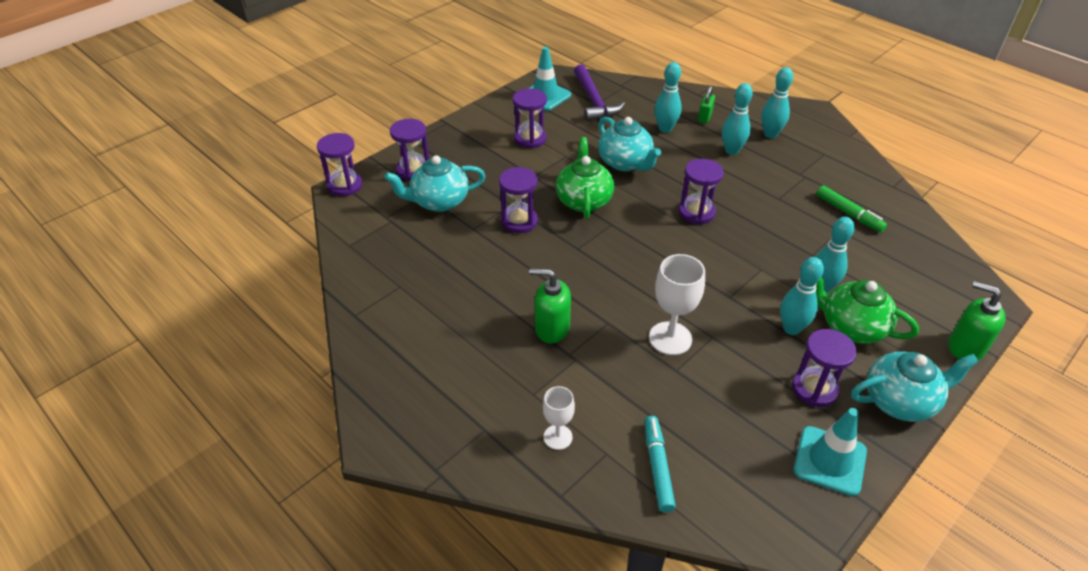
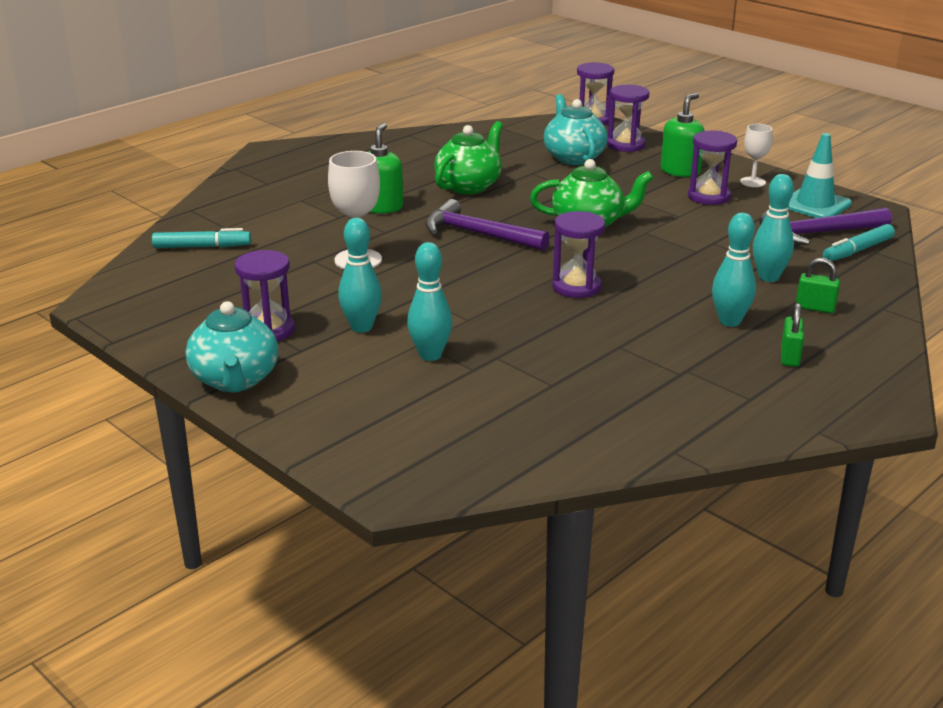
camera: 90 degrees right, 15 degrees down
(519, 221) = (545, 192): purple hourglass -> none
(558, 437) = (250, 209): white goblet -> white goblet (752, 182)
(609, 262) = (478, 234): none -> purple hammer
(619, 91) = (857, 250): none -> turquoise marker
(625, 163) = (674, 248): turquoise teapot -> none
(770, 134) = (789, 357): turquoise bowling pin -> green padlock
(830, 461) = (174, 327): turquoise traffic cone -> none
(849, 213) = (591, 398): green marker -> none
(851, 327) = (358, 366): green teapot -> green teapot (469, 186)
(965, 347) = (308, 444): green soap dispenser -> green soap dispenser (680, 171)

